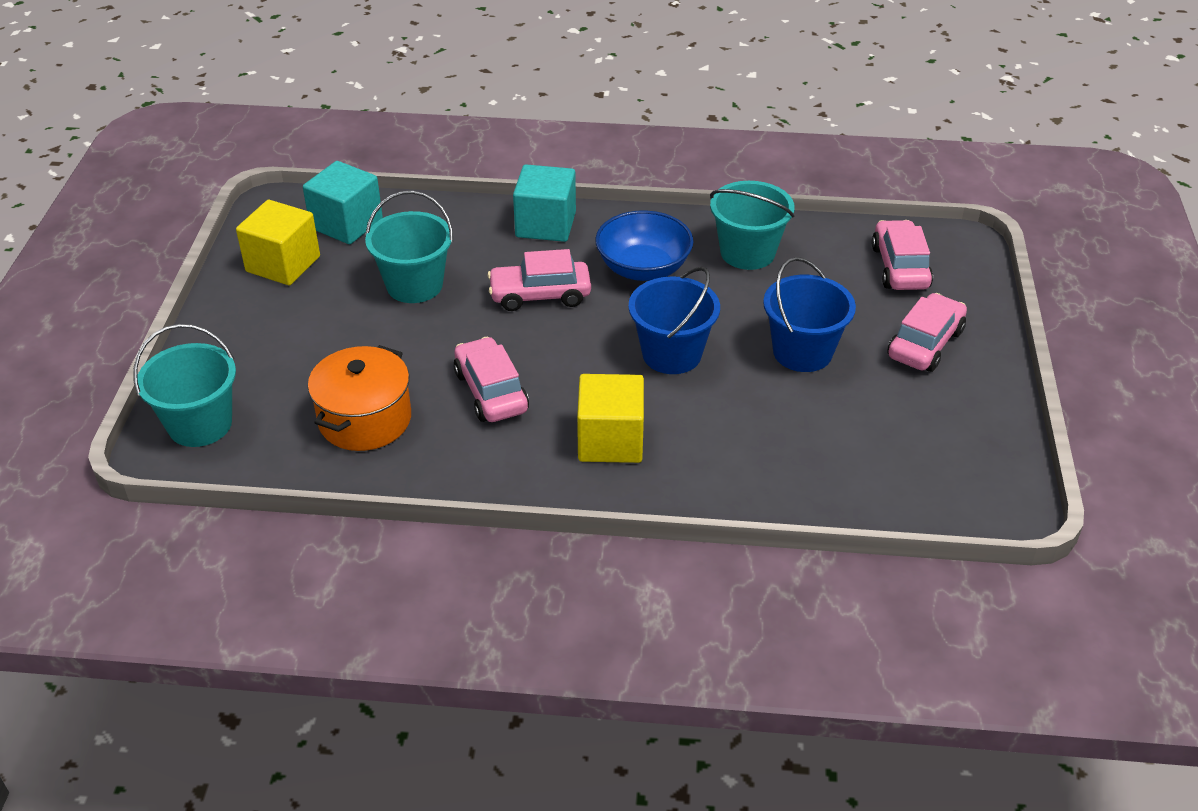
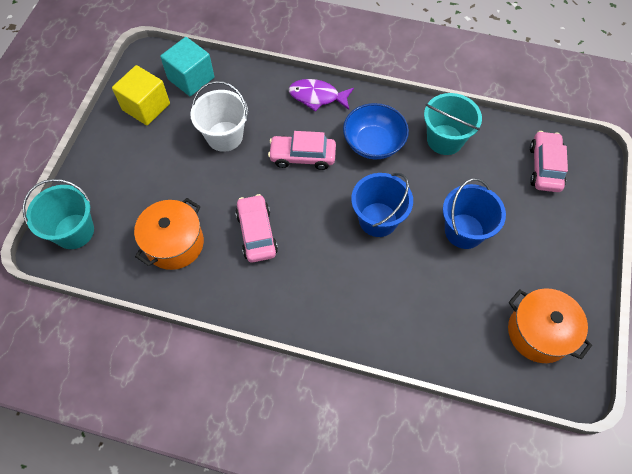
camera: 10 degrees right, 20 degrees up
(414, 285) = (224, 136): turquoise bucket -> white bucket
(545, 224) = (317, 97): turquoise cube -> purple fish
(610, 440) = (324, 286): yellow cube -> none
(925, 344) = (548, 237): pink car -> none
(941, 453) = (539, 332): none -> orange pot

